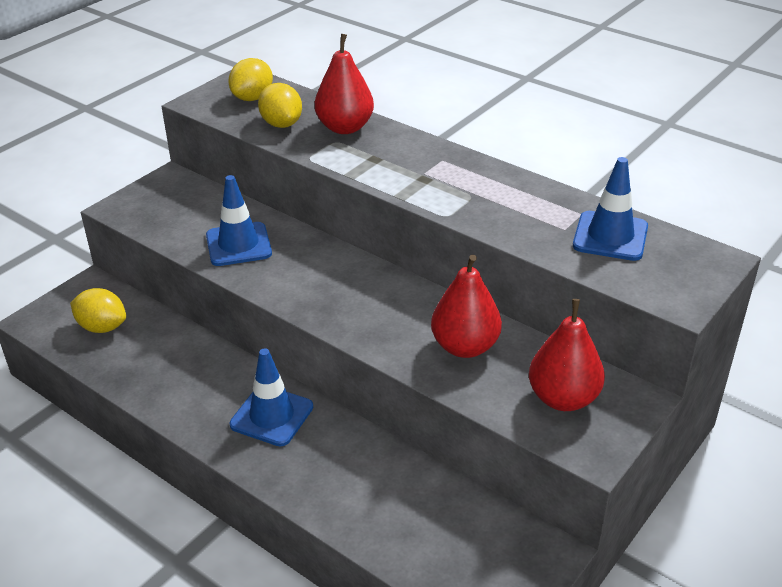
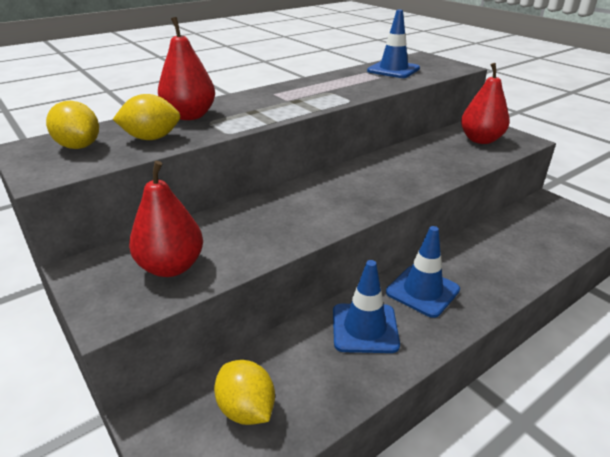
camera: 75 degrees left, 5 degrees down
(102, 327) = (246, 409): yellow lemon -> yellow lemon turned 75 degrees counterclockwise
(238, 244) = (252, 234): blue traffic cone -> blue traffic cone (364, 328)
(465, 347) = (428, 158): red pear -> red pear (171, 267)

